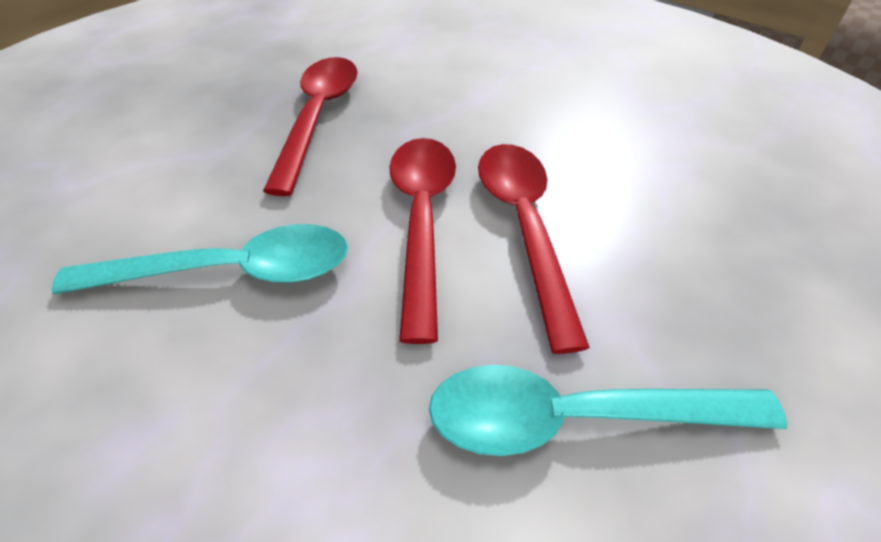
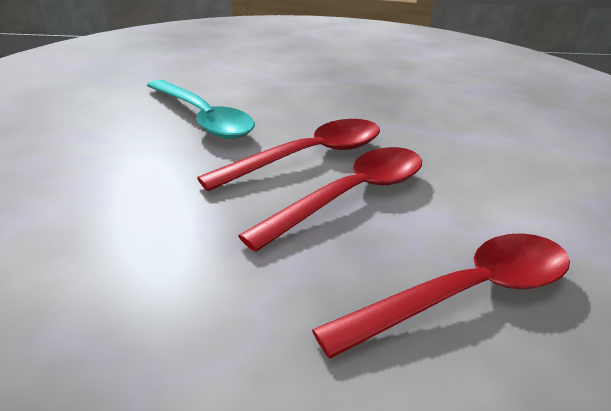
camera: 55 degrees right, 15 degrees down
(318, 117) = (355, 95): red spoon -> red spoon (466, 294)
(575, 417) = (194, 266): turquoise spoon -> none

